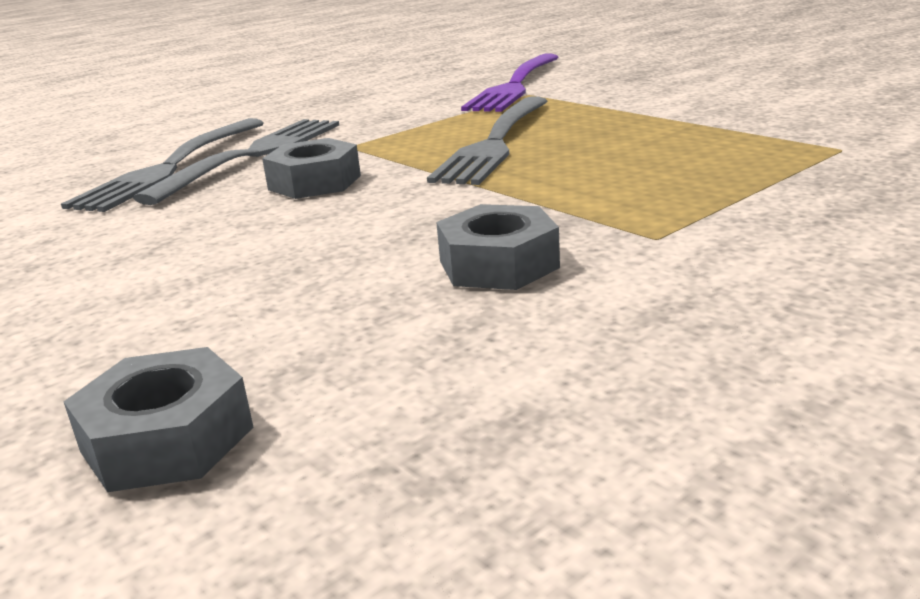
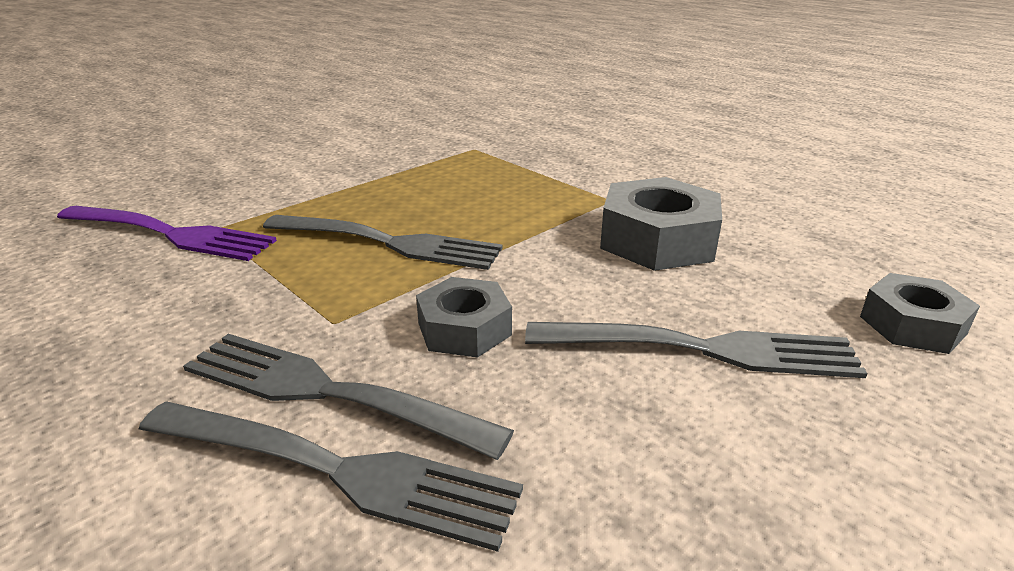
camera: 95 degrees left, 5 degrees up
(217, 276) = (700, 349): none -> grey fork
(498, 264) = (657, 240): grey nut -> grey nut, size x1.61

